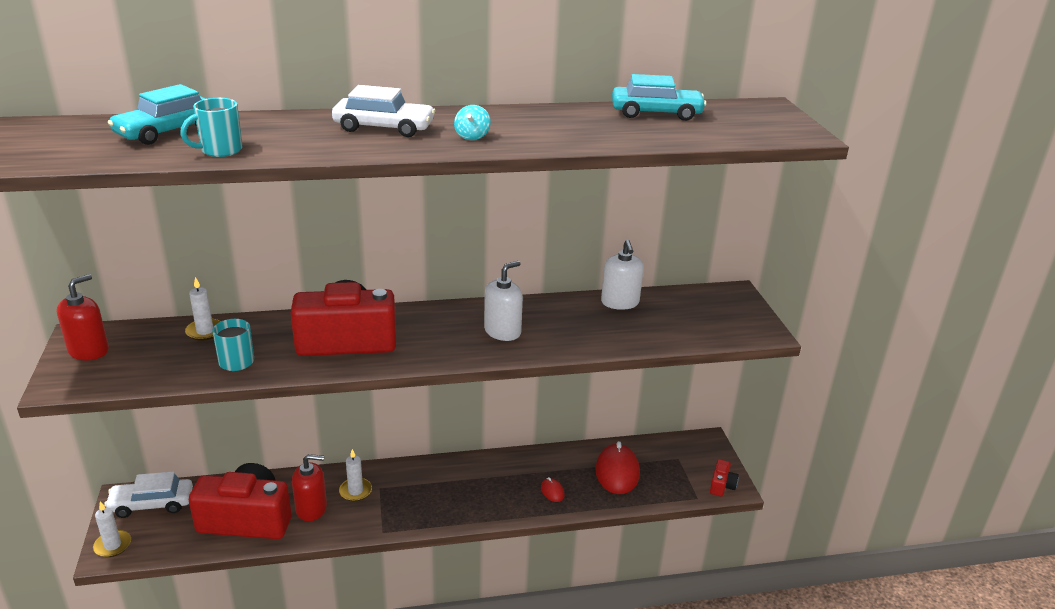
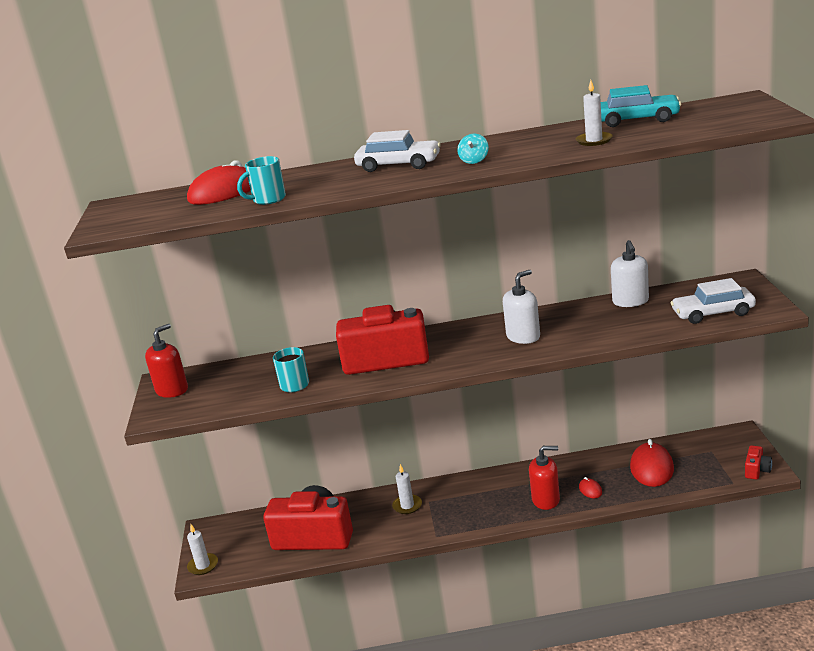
camera: 10 degrees right, 5 degrees down
(152, 504) = (230, 531): white car -> white car (713, 313)
(167, 131) = (223, 192): turquoise car -> red mouse
(205, 331) = (264, 366): white candle -> white candle (594, 140)
(311, 508) = (370, 523): red soap dispenser -> red soap dispenser (546, 500)

